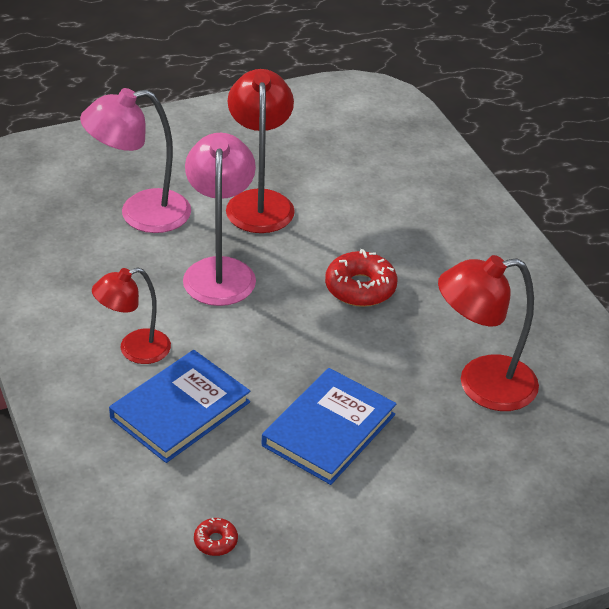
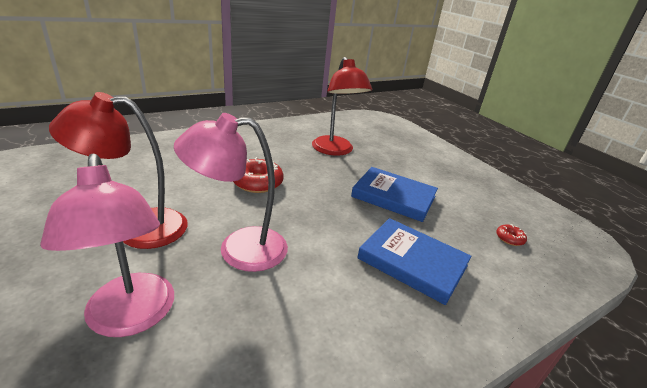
camera: 100 degrees left, 10 degrees down
(134, 350) = (356, 298): red lamp -> none

